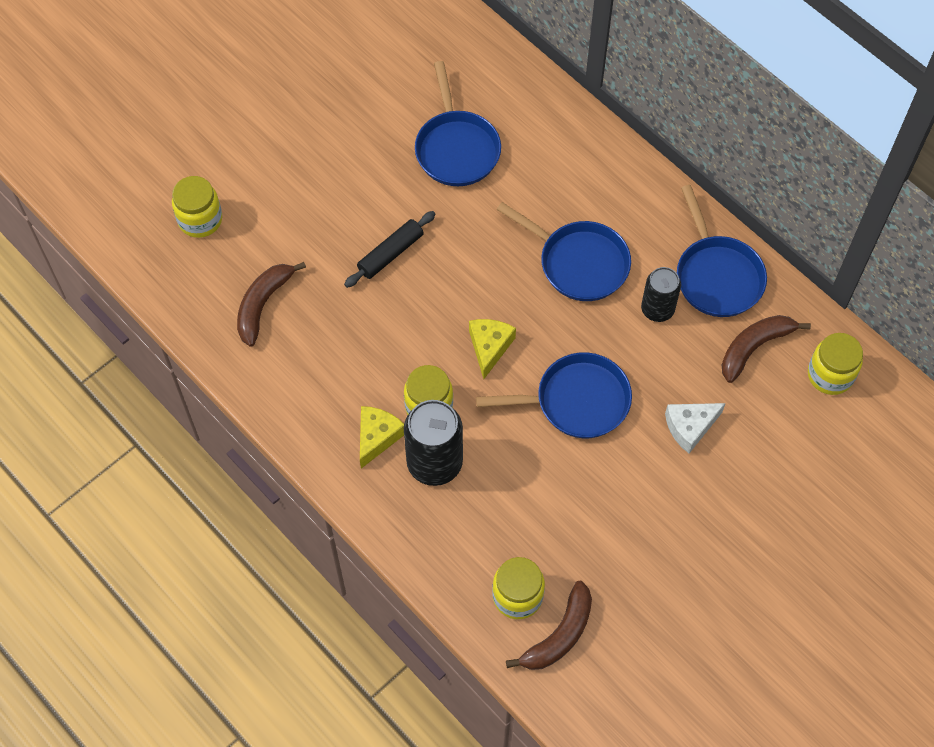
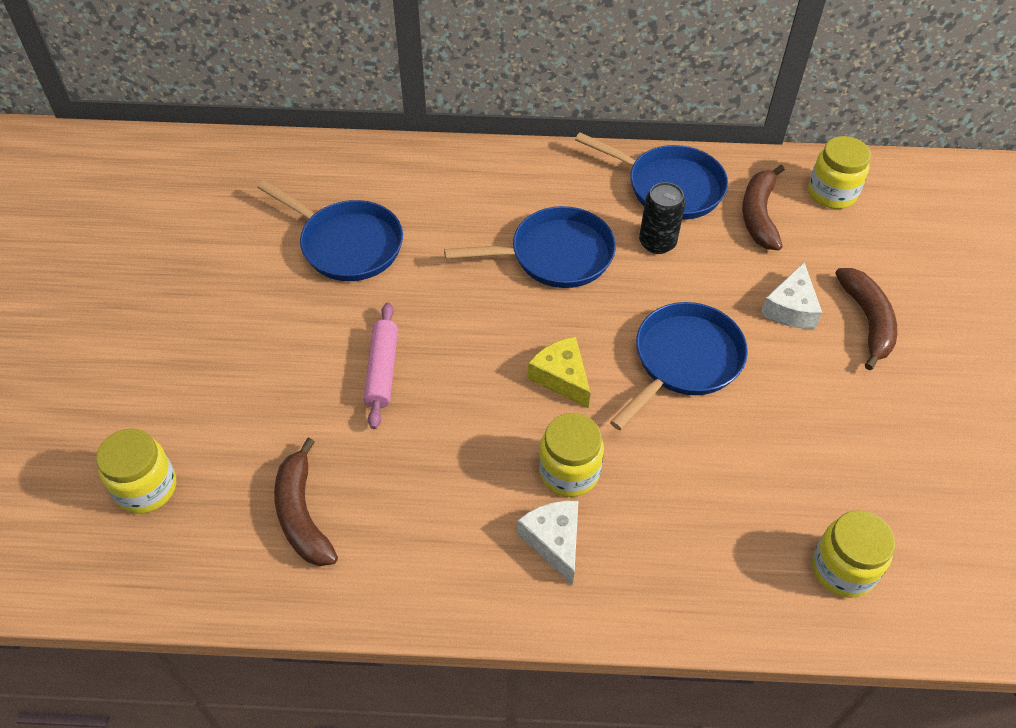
camera: 45 degrees left, 10 degrees down
(377, 437) = (554, 541): yellow cheese -> white cheese
(390, 253) = (382, 370): black rolling pin -> pink rolling pin
(434, 463) = (632, 517): black can -> none
(559, 635) = (915, 569): brown banana -> brown banana (867, 321)

